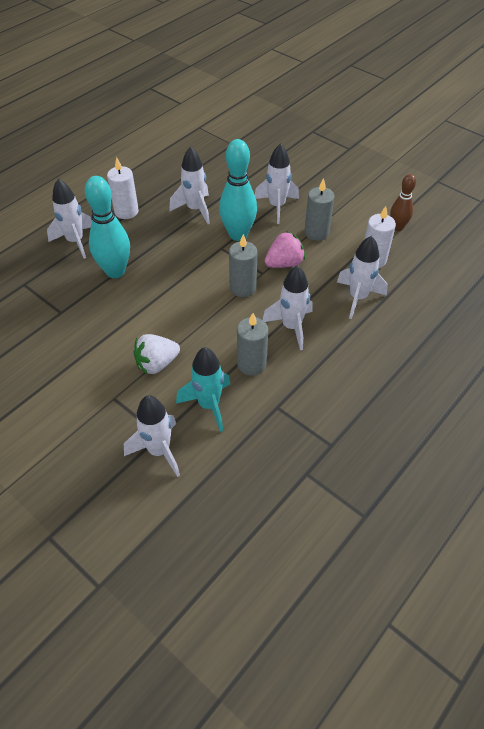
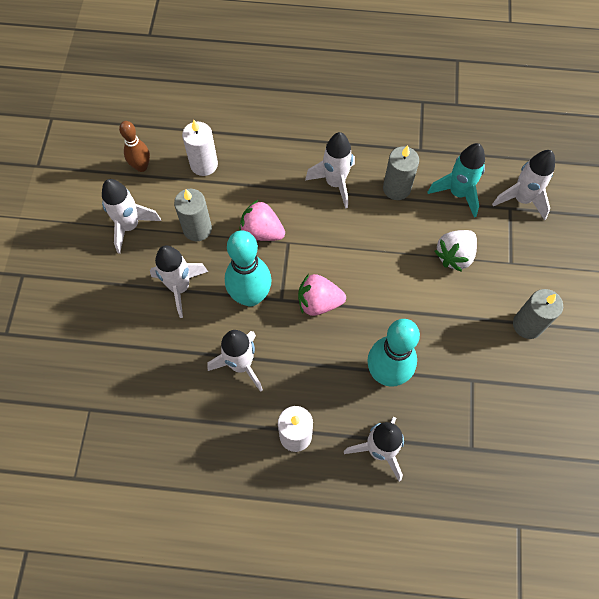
camera: 125 degrees left, 15 degrees up
(157, 364) = (454, 255): white strawberry -> white strawberry turned 105 degrees clockwise
(199, 265) = (319, 302): none -> pink strawberry
(243, 288) = (319, 246): grey candle -> grey candle (527, 325)
(358, 298) = (263, 153): white rocket -> white rocket (130, 226)

